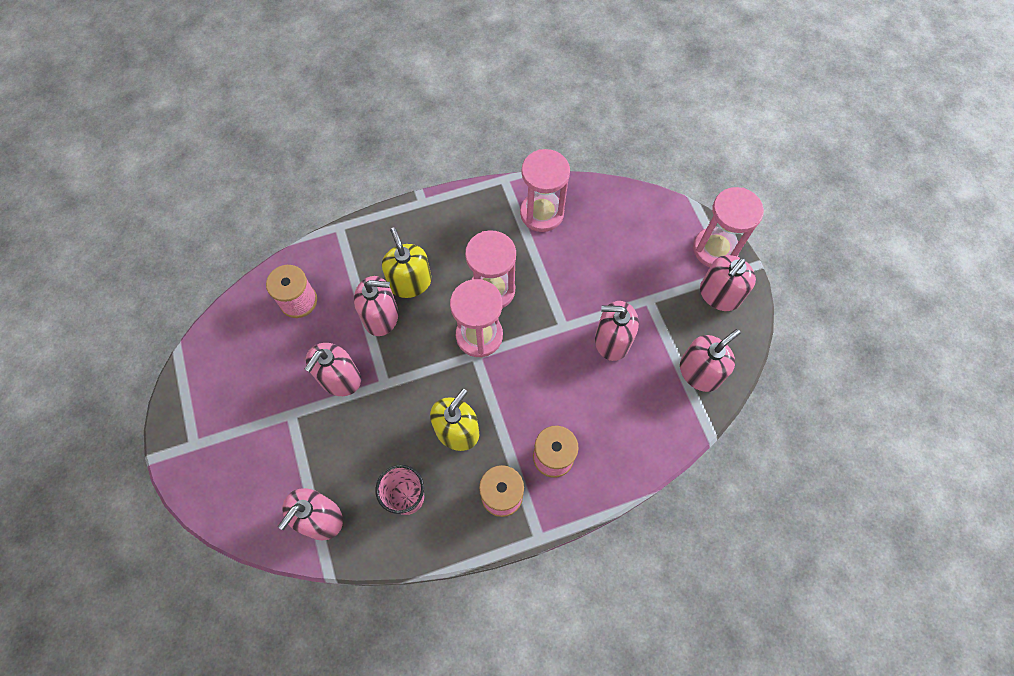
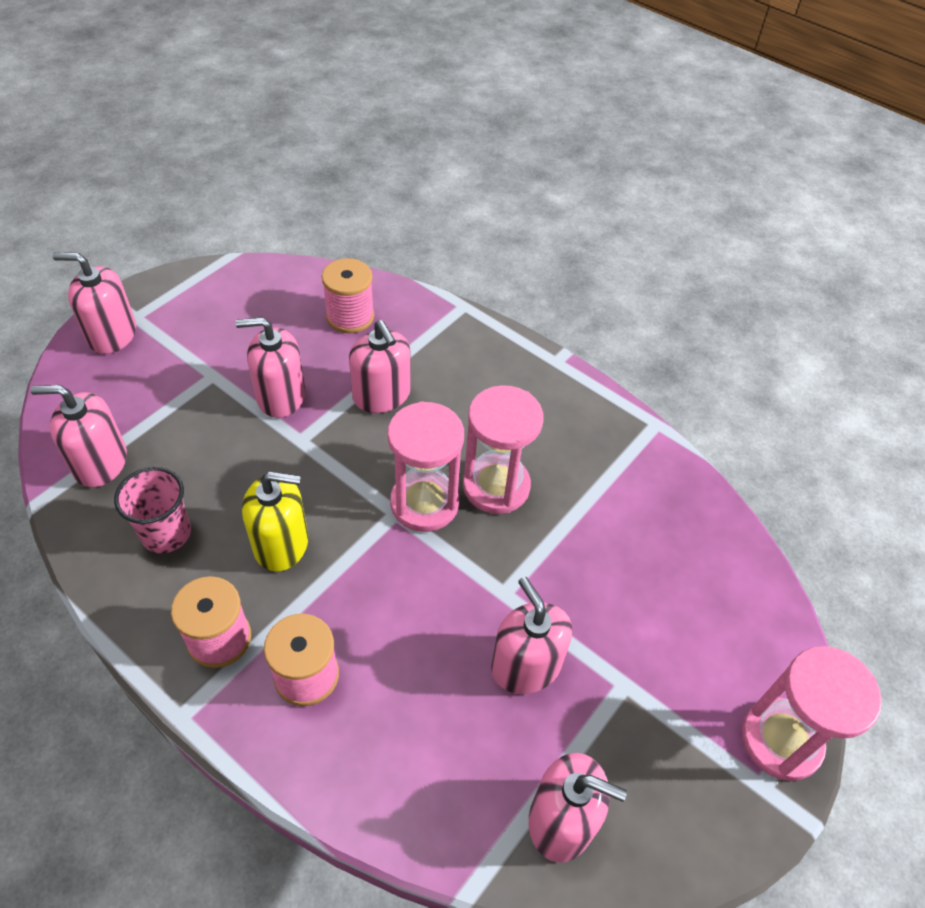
camera: 55 degrees right, 15 degrees down
(410, 282) = (444, 400): yellow soap dispenser -> none
(542, 213) = (645, 486): pink hourglass -> none
(719, 294) = (711, 786): pink soap dispenser -> pink soap dispenser (112, 334)

